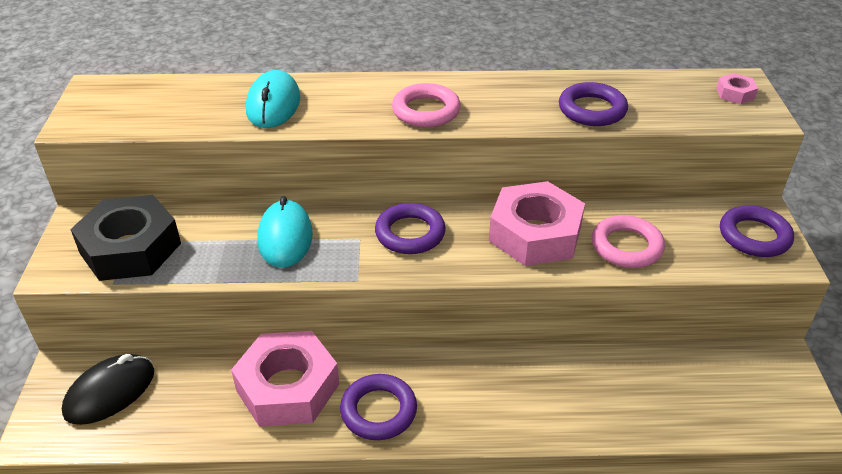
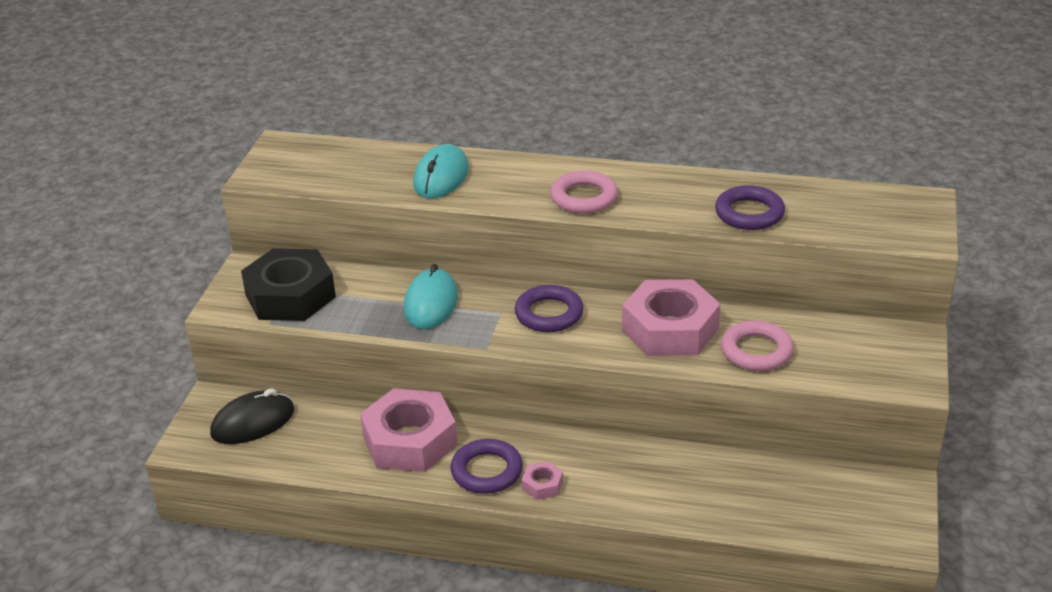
camera: 15 degrees right, 5 degrees down
(735, 93) = (908, 212): pink nut -> pink nut (542, 485)
(754, 236) = (893, 358): purple ring -> none

